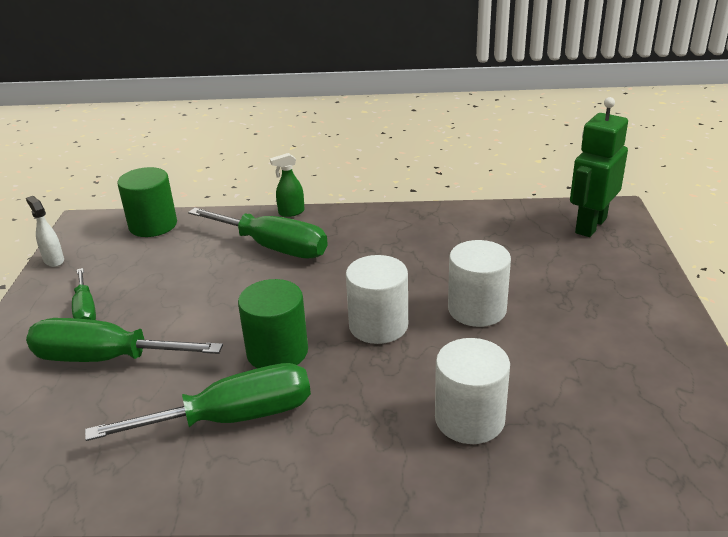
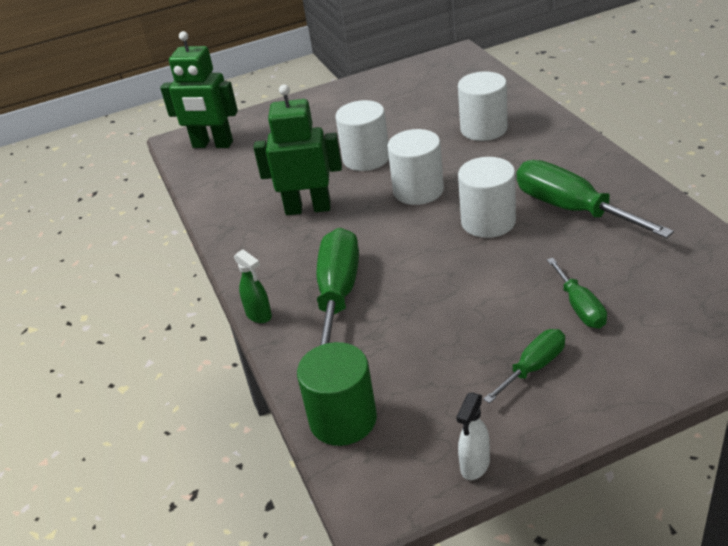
camera: 110 degrees left, 5 degrees up
(105, 359) = (580, 307): green screwdriver -> green screwdriver, size x0.55
(277, 352) = (488, 222): green cylinder -> white cylinder
(413, 257) = (308, 208): none -> green robot

